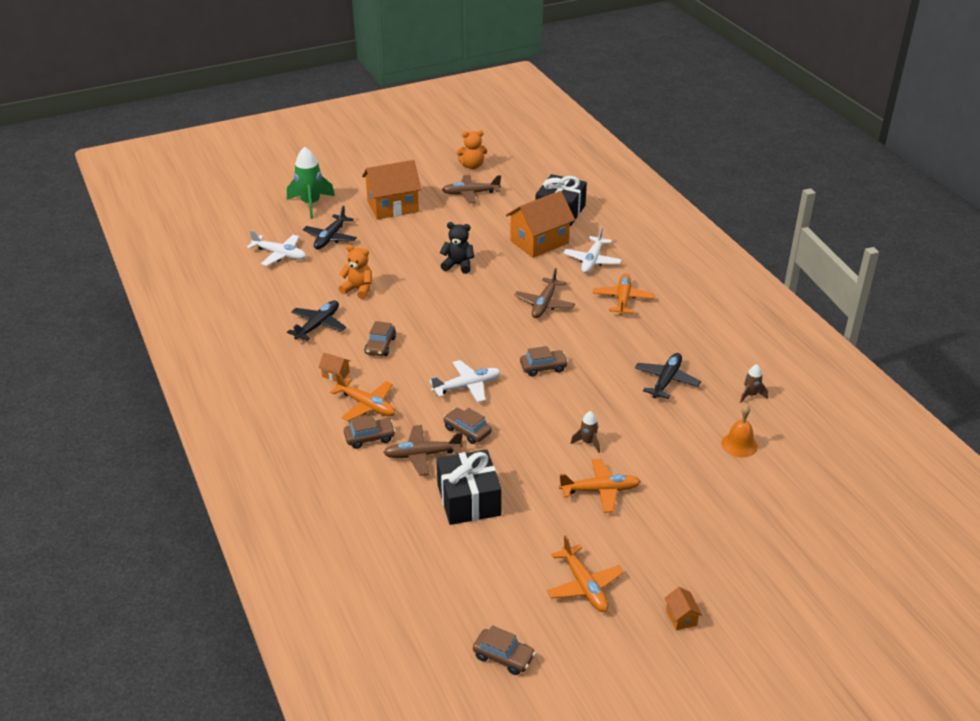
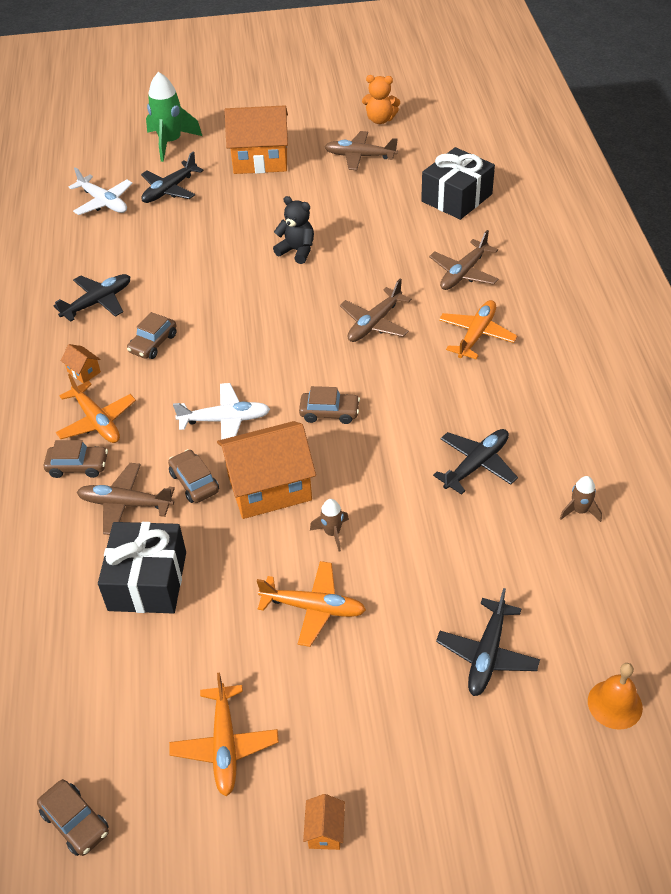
camera: 20 degrees right, 10 degrees up
(358, 289) = (166, 263): orange teddy bear -> none
(539, 242) = (410, 236): orange house -> orange house (269, 487)
(592, 260) = (463, 273): white plane -> brown plane
(733, 492) = (487, 654): none -> black plane
(739, 445) = (528, 583): orange bell -> orange bell (615, 704)

